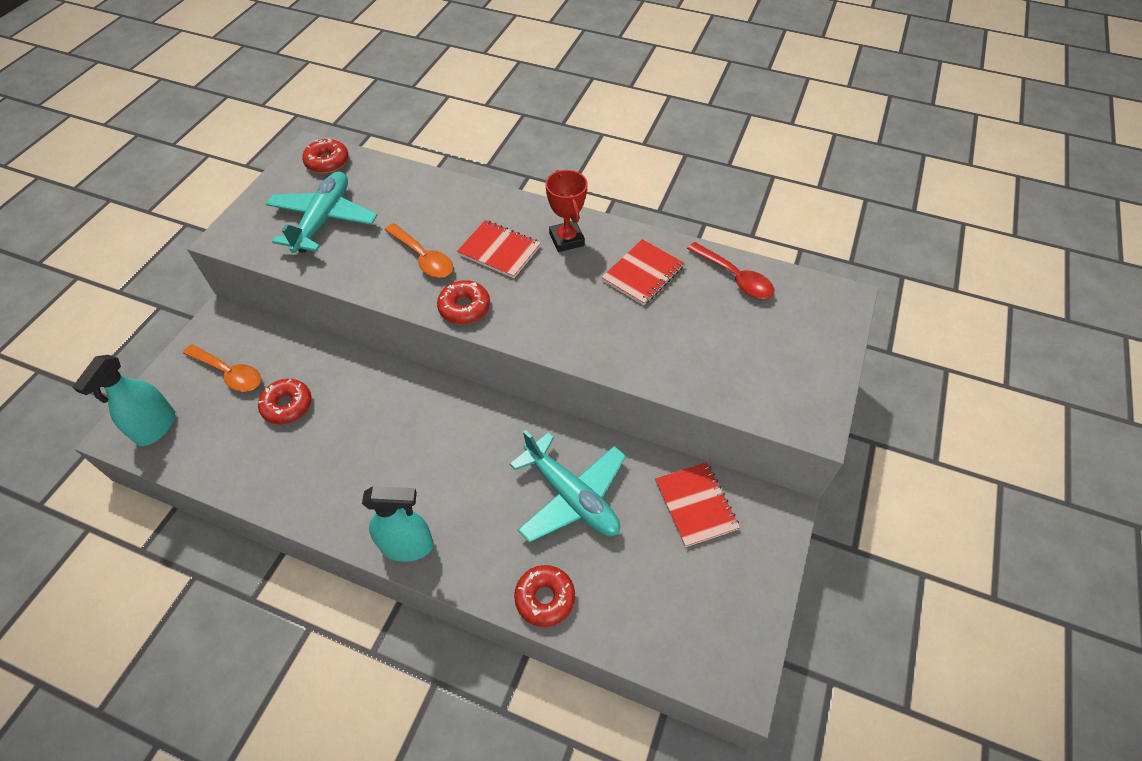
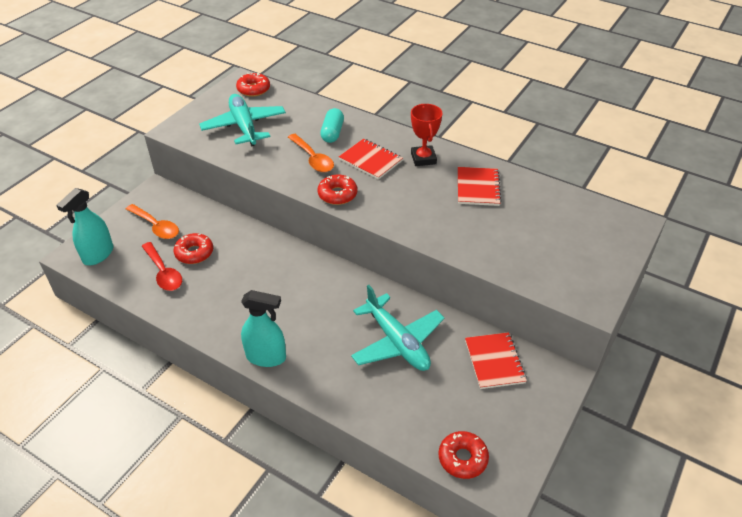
camera: 10 degrees right, 10 degrees down
(324, 220) = (244, 126): turquoise plane -> turquoise plane turned 45 degrees counterclockwise
(442, 215) = (332, 133): none -> turquoise capsule
(545, 598) = (363, 407): red donut -> red donut (462, 458)
(643, 274) = (478, 188): red notebook -> red notebook turned 45 degrees counterclockwise
(735, 278) = (550, 199): red spoon -> red spoon (163, 273)

